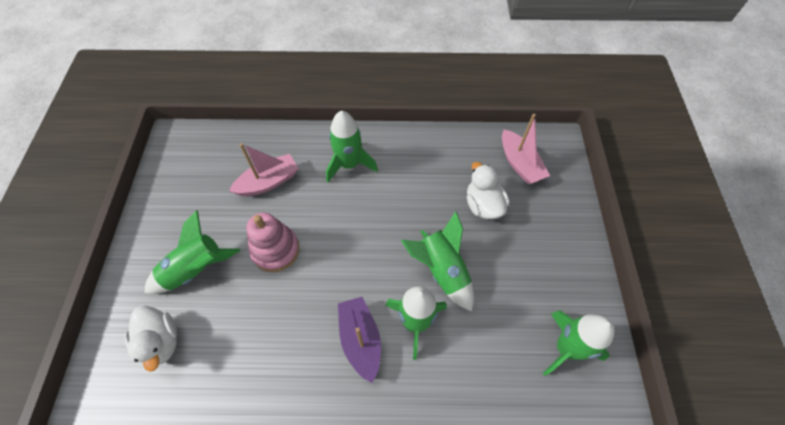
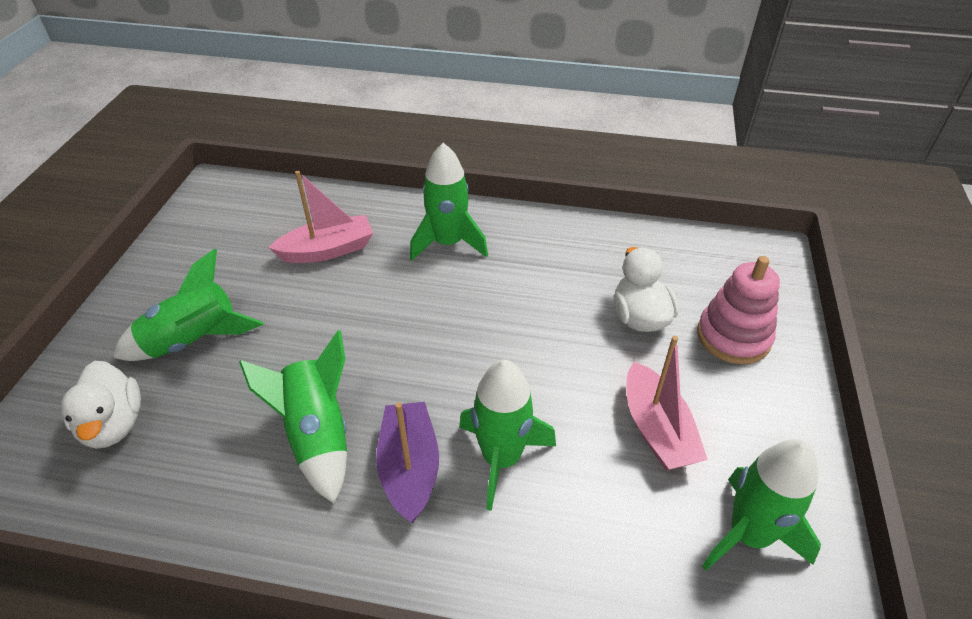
camera: 10 degrees right, 15 degrees down
(275, 250) = (314, 333): pink stacking toy -> pink stacking toy (733, 337)
(442, 270) = (558, 394): green rocket -> green rocket (317, 436)
(519, 164) = (705, 273): pink boat -> pink boat (657, 430)

